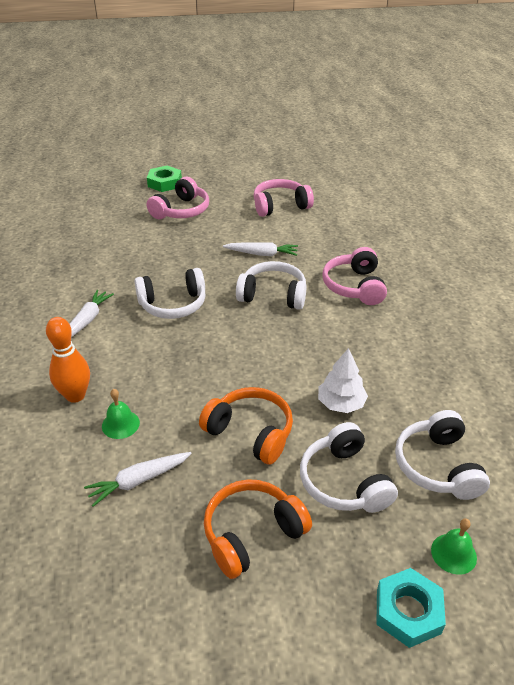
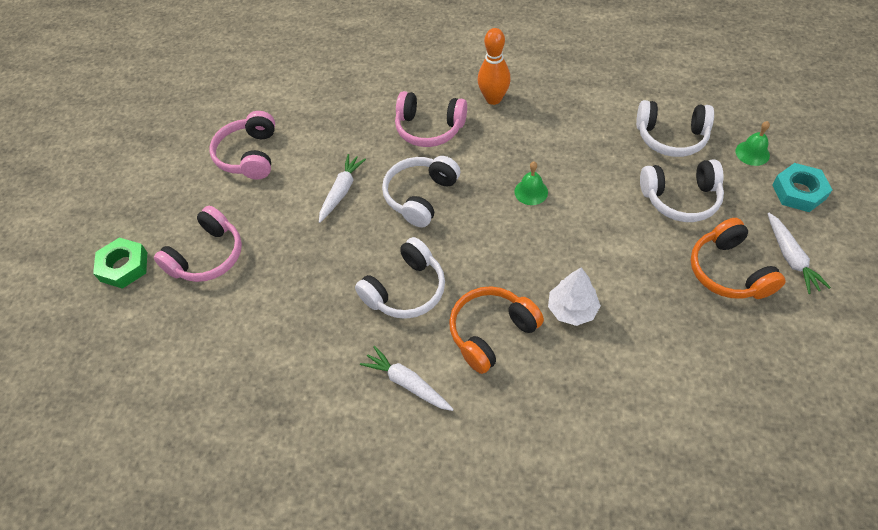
camera: 70 degrees left, 15 degrees up
(75, 395) = (536, 401): orange bowling pin -> orange bowling pin (493, 99)
(120, 424) = (587, 359): green bell -> green bell (531, 192)
(138, 481) = (664, 350): white carrot -> white carrot (791, 258)
(173, 304) = (405, 290): white headphones -> white headphones turned 45 degrees clockwise
(181, 210) = (207, 256): pink headphones -> pink headphones turned 75 degrees clockwise
(250, 432) = (616, 252): orange headphones -> orange headphones (491, 333)
(341, 403) = (592, 179): white tree -> white tree (572, 309)

